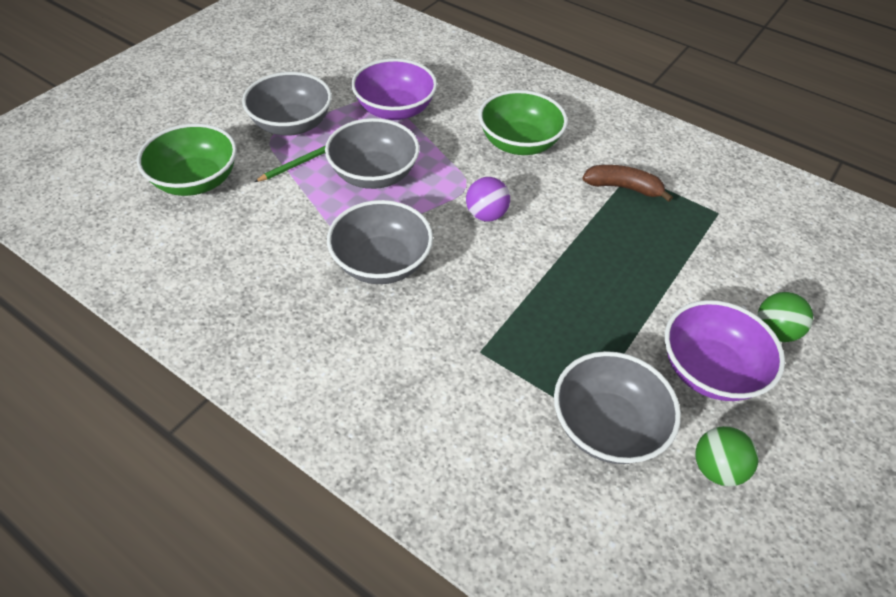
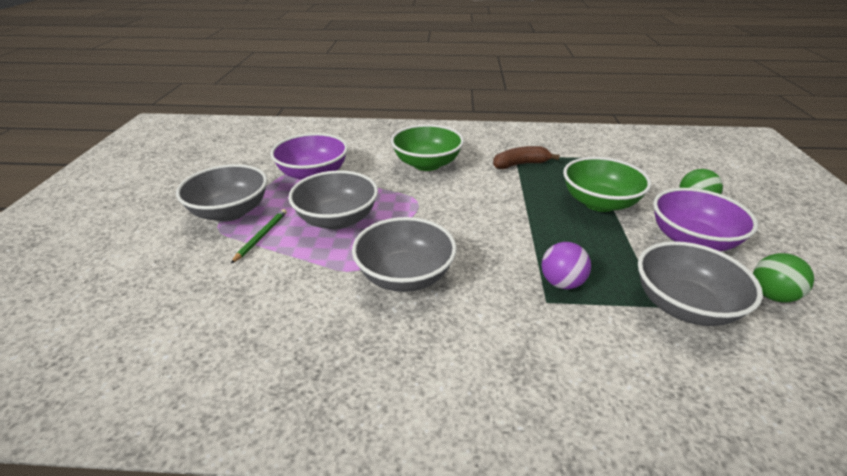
camera: 30 degrees left, 15 degrees down
(196, 181) = (164, 286): green bowl -> green bowl (599, 203)
(486, 215) = (451, 212): purple ball -> purple ball (561, 283)

